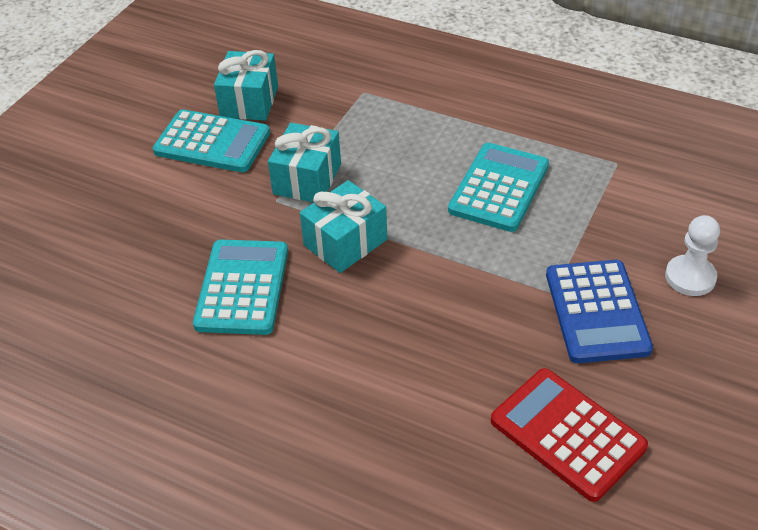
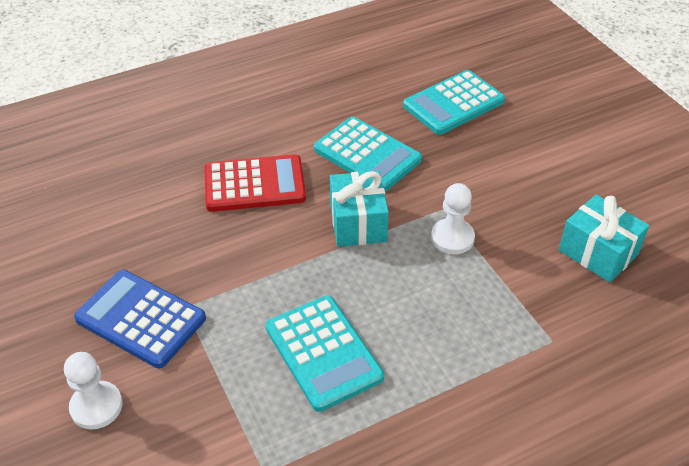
camera: 125 degrees right, 0 degrees up
(212, 142) = (552, 205): turquoise calculator -> turquoise calculator (453, 103)
(307, 179) = (452, 238): turquoise gift -> white pawn
(567, 434) = (85, 235): red calculator -> red calculator (254, 184)

